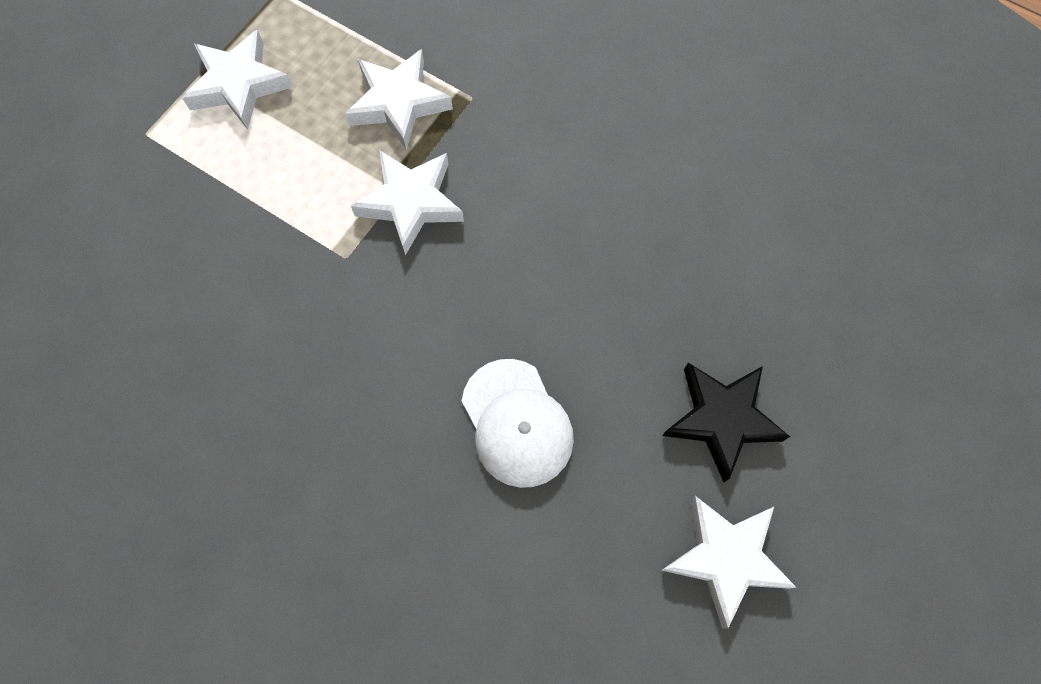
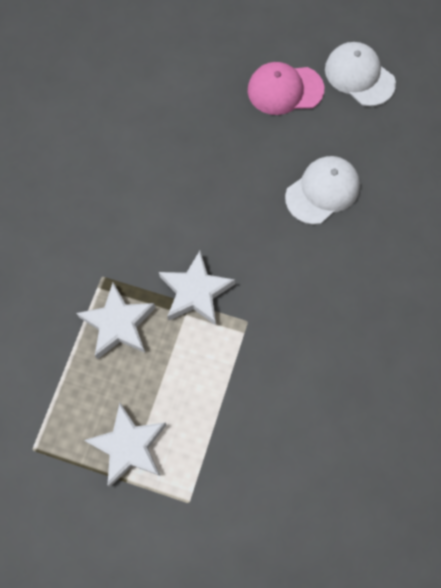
camera: 105 degrees left, 0 degrees up
(721, 419) = (285, 90): black star -> pink cap
(725, 558) = (359, 76): white star -> white cap

